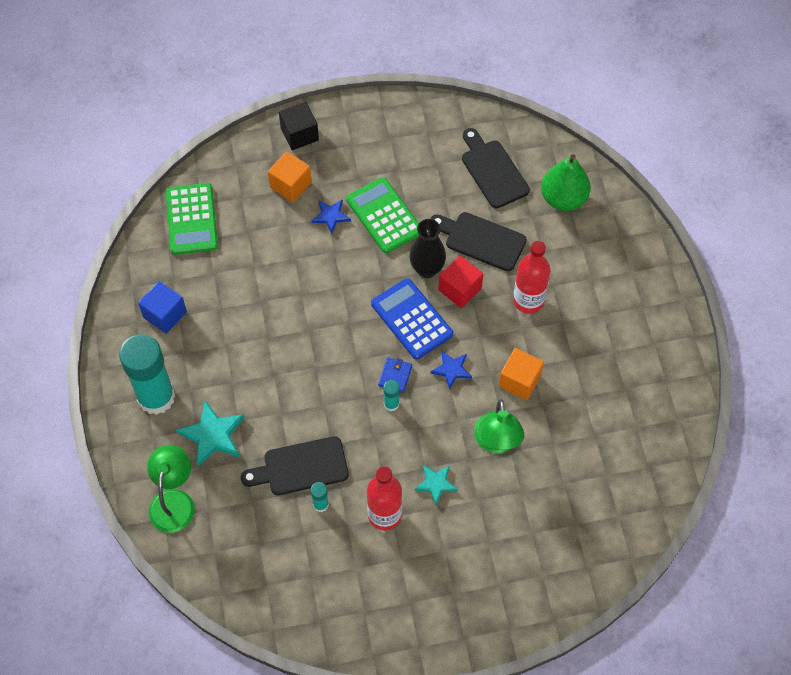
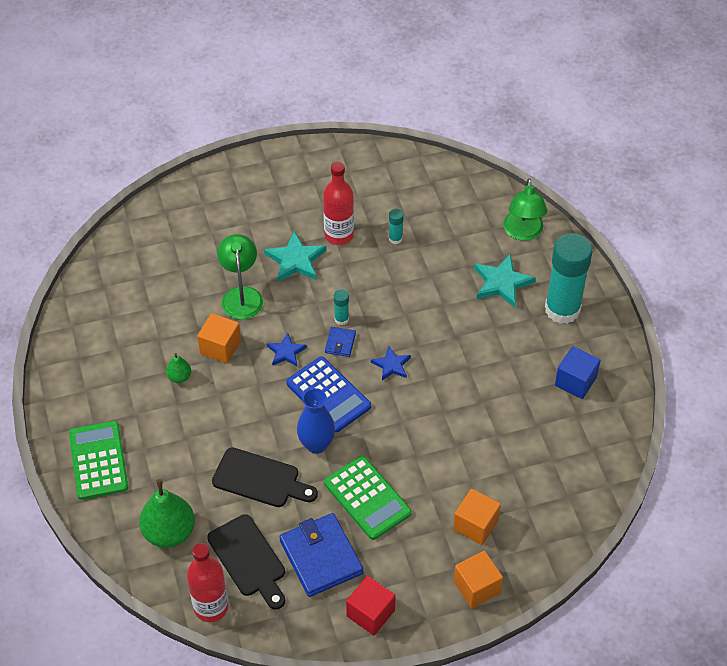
camera: 175 degrees right, 10 degrees down
(191, 219) = (575, 478): green calculator -> green calculator (98, 460)
(299, 134) = (476, 587): black cube -> orange cube
(301, 467) = (417, 264): black cutting board -> none
(331, 216) = (425, 493): blue star -> blue star (391, 365)
(427, 269) = (316, 444): black vase -> blue vase
(430, 168) = (321, 557): none -> blue wallet
(436, 484) = (296, 260): turquoise star -> turquoise star, size x1.63
(460, 289) = (281, 427): red cube -> red cube (370, 613)
(528, 300) = (210, 421): red bottle -> red bottle (211, 607)
(560, 350) = (179, 377): none -> green pear

